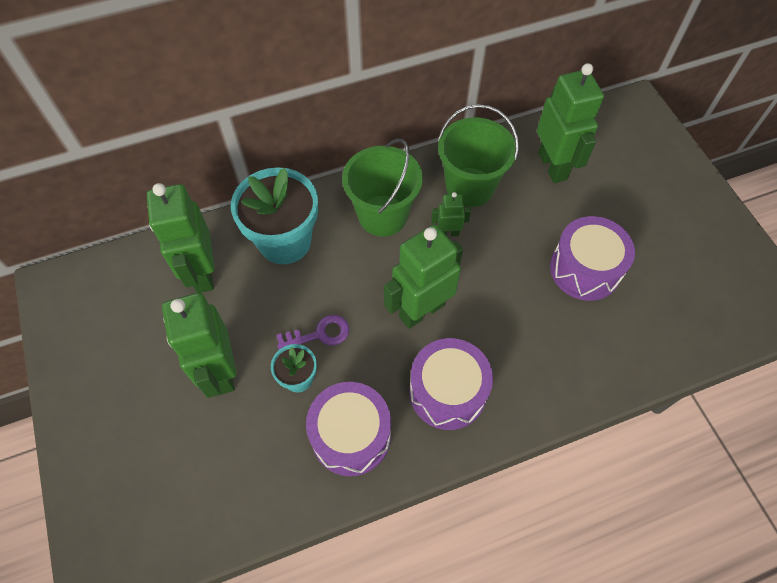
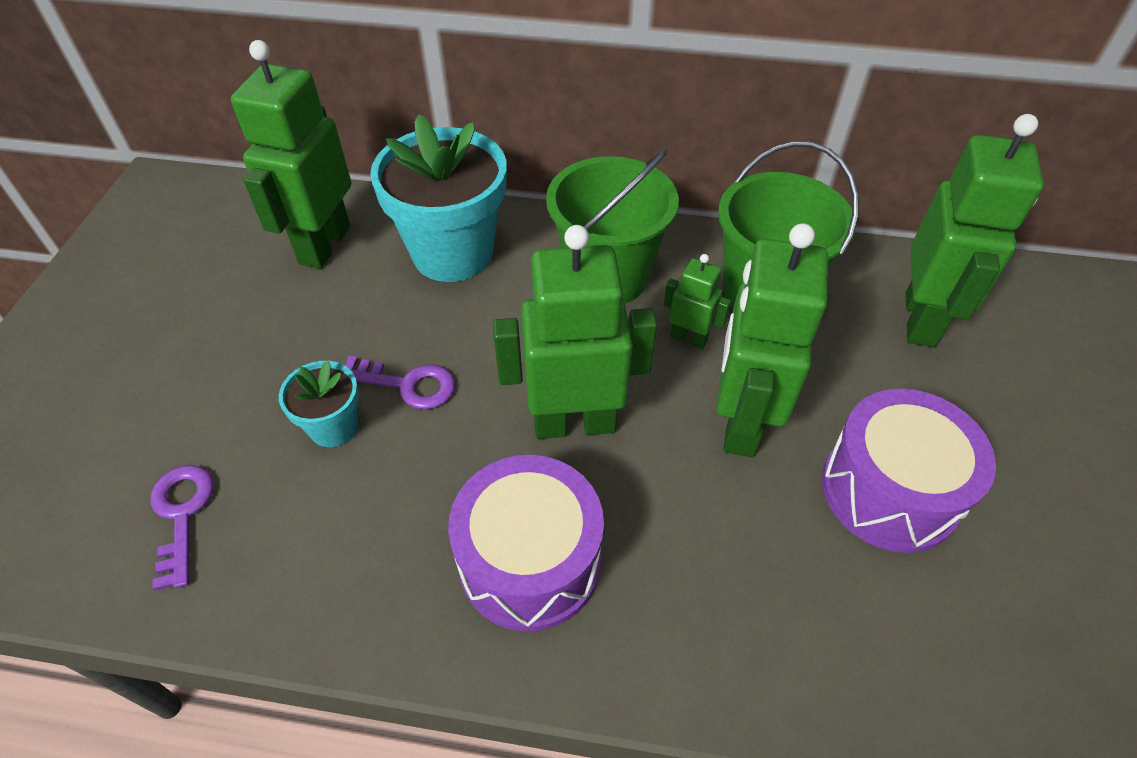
camera: 30 degrees right, 10 degrees down
(220, 372) = (246, 368): green robot -> green robot (740, 422)
(255, 468) = (182, 515): none -> purple key
(351, 435) = (340, 544): purple drum -> none

